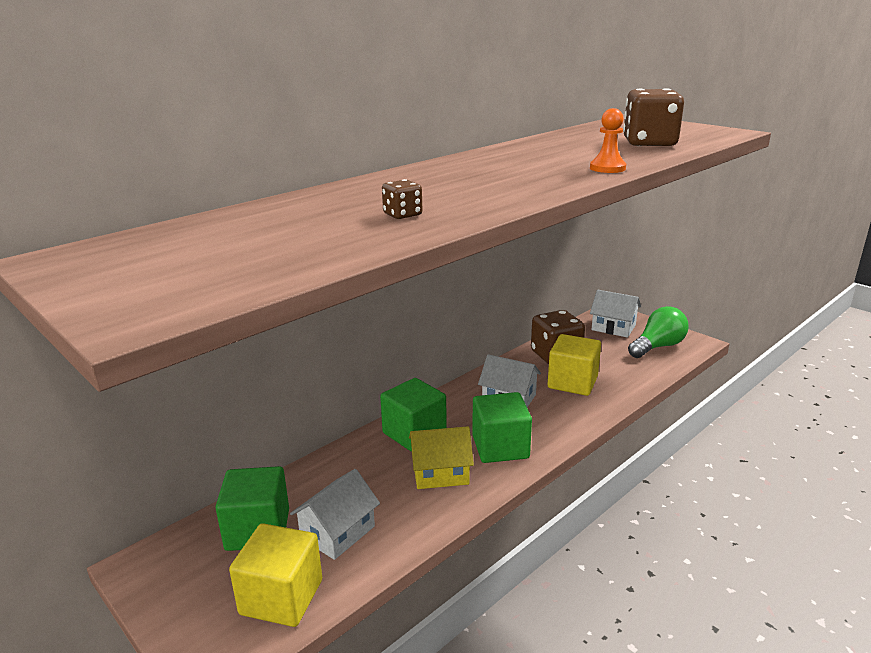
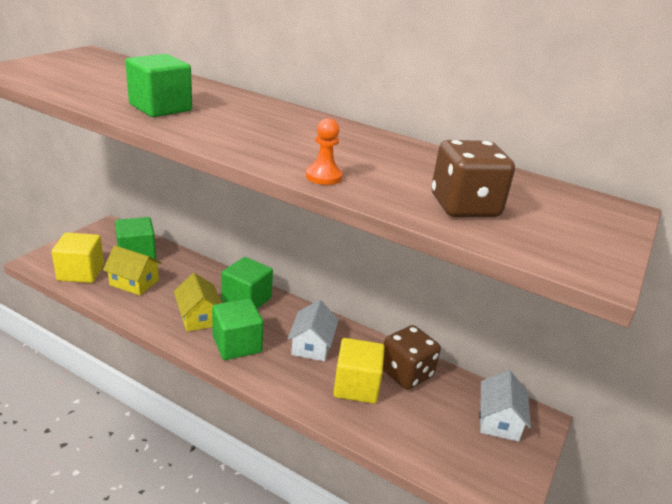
camera: 70 degrees right, 5 degrees up
(337, 532) = (134, 282): white house -> yellow house
(402, 215) = (160, 108): brown dice -> green cube
(657, 346) = (472, 461): green light bulb -> none

